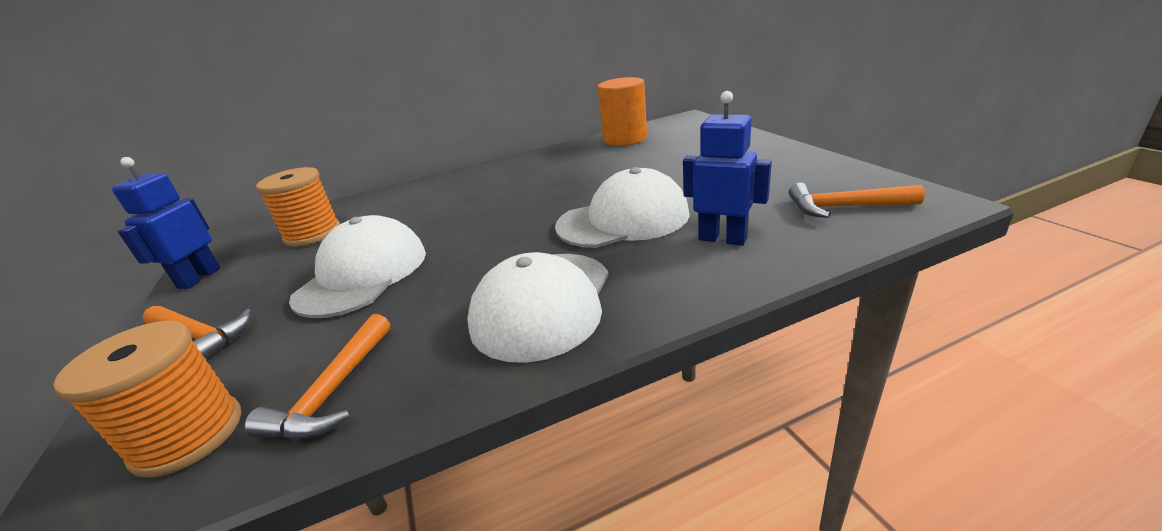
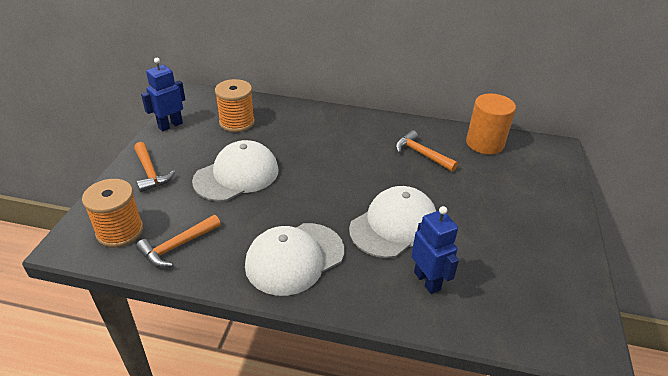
camera: 30 degrees right, 10 degrees up
(623, 220) = (394, 225): white cap -> white cap turned 60 degrees counterclockwise
(844, 207) = (529, 310): orange hammer -> orange hammer (421, 154)

